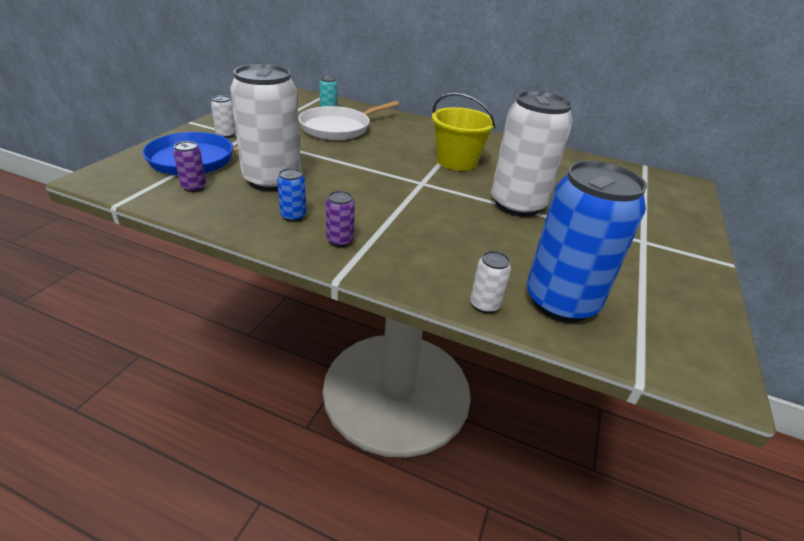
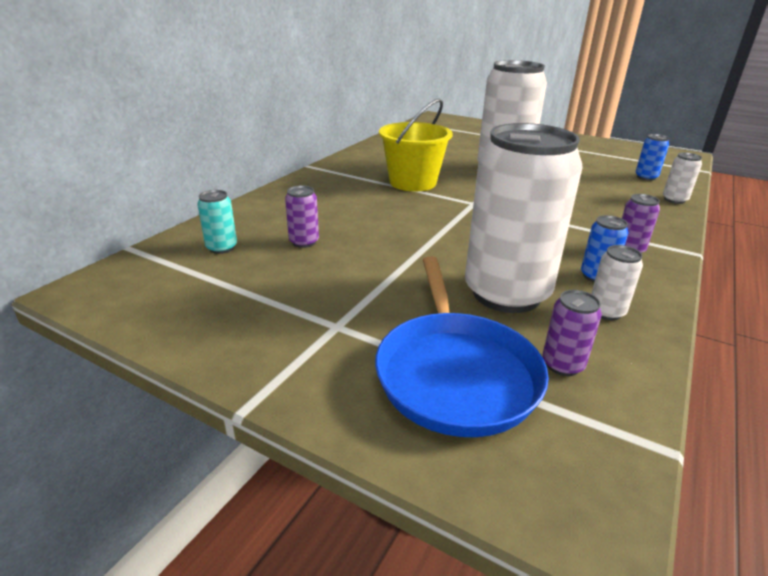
camera: 80 degrees left, 5 degrees down
(226, 134) = (327, 349): white can -> white can (606, 312)
(338, 128) = (304, 242): white pan -> purple can
(561, 302) = (646, 177): blue can -> blue can, size x0.41

